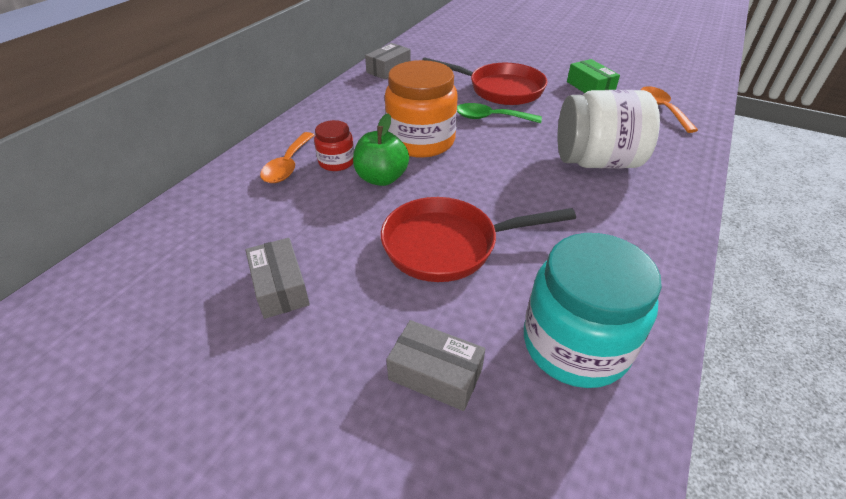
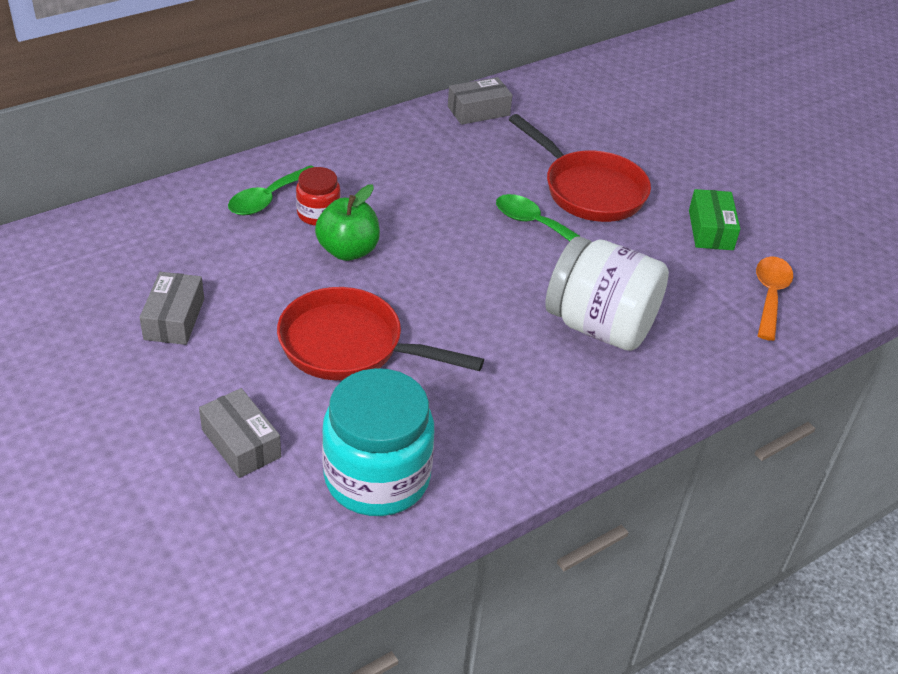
camera: 25 degrees right, 0 degrees up
(288, 165) = (268, 199): orange spoon -> green spoon
(421, 141) = (427, 224): orange jar -> none

